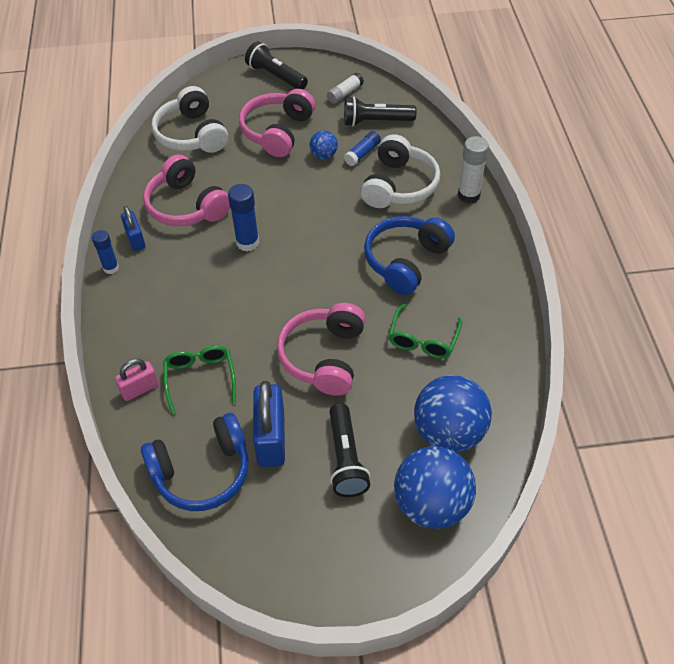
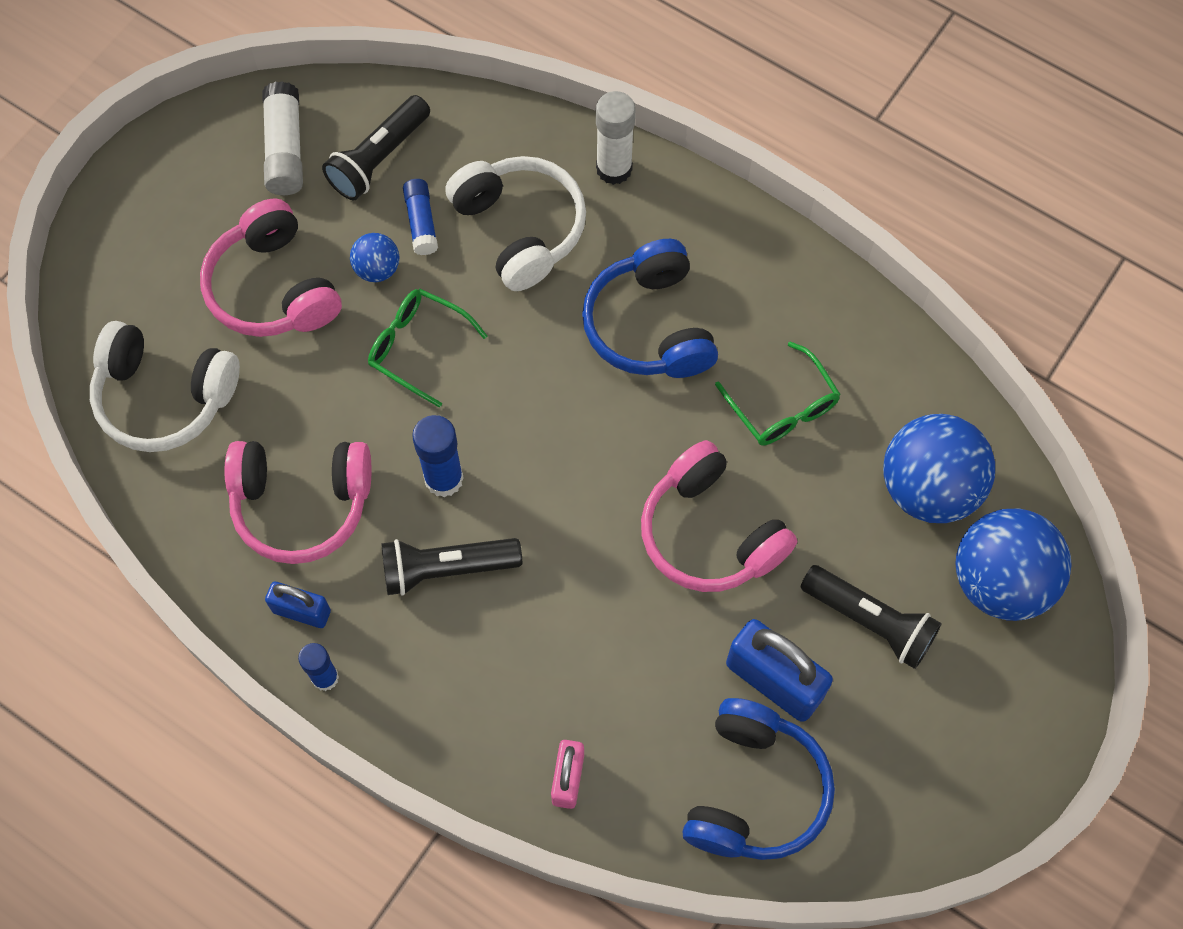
camera: 50 degrees left, 15 degrees up
(200, 378) = (615, 696): green glasses -> green glasses (418, 347)
(276, 76) = (156, 202): black flashlight -> black flashlight (446, 568)
(345, 93) = (285, 149): white glue stick -> white glue stick, size x1.51

